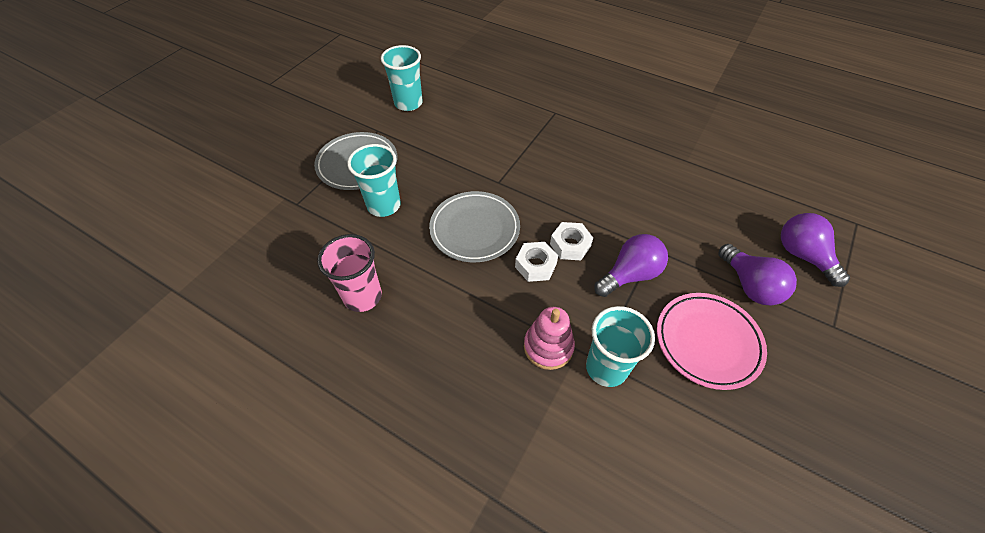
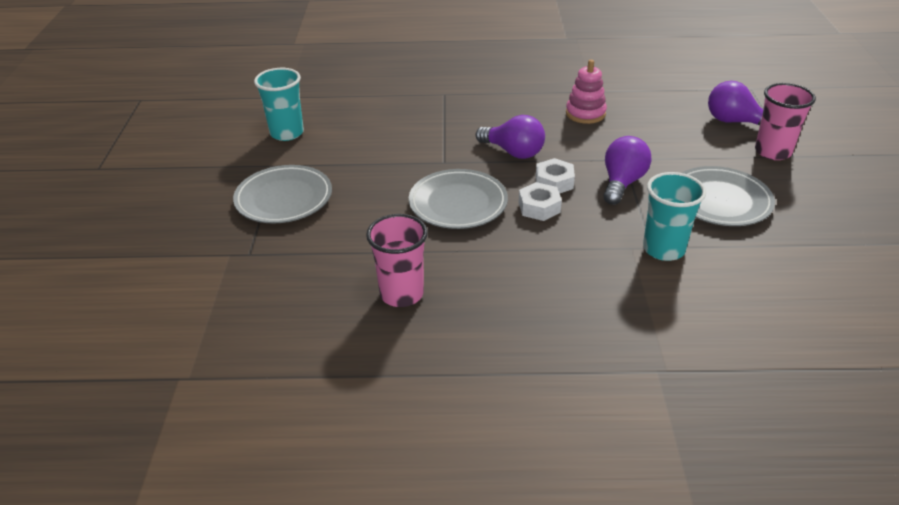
camera: 30 degrees left, 15 degrees down
(384, 205) = (348, 220): turquoise cup -> none
(548, 347) = (605, 256): pink stacking toy -> pink stacking toy (585, 113)
(707, 342) = (720, 201): pink plate -> grey plate
(750, 286) = (716, 154): purple light bulb -> purple light bulb (513, 152)
(814, 311) = (772, 152): none -> pink cup

